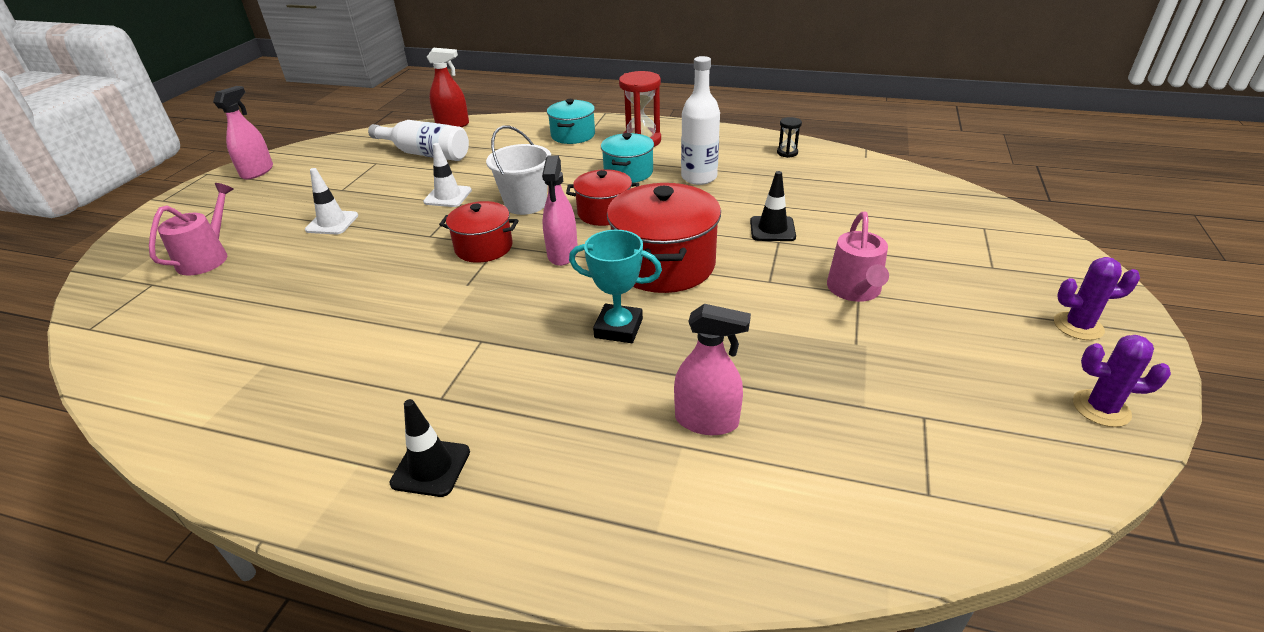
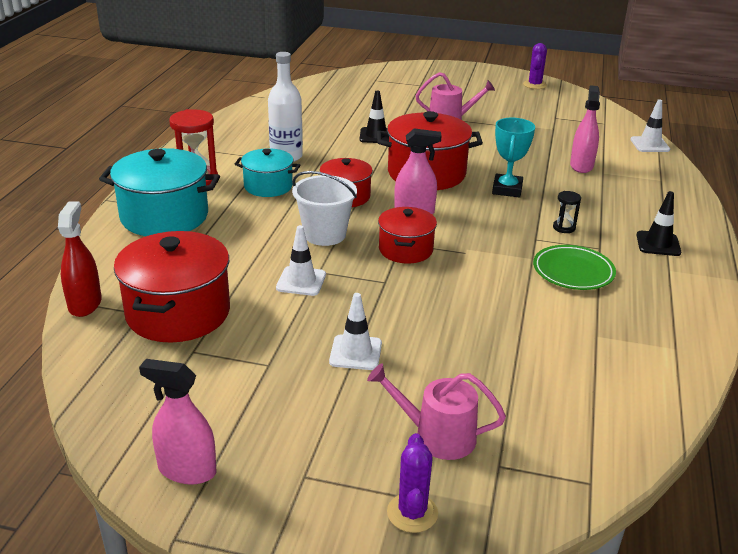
camera: 95 degrees left, 5 degrees down
(394, 363) = (573, 272): none -> green plate
(426, 154) = (178, 313): white bottle -> red pot
(573, 135) = (164, 216): turquoise pot -> turquoise pot, size x1.67
(787, 153) = (248, 121): black hourglass -> black hourglass (564, 228)
(831, 555) = (649, 145): none -> white traffic cone
(1078, 326) = (473, 77): purple cactus -> purple cactus (412, 513)

